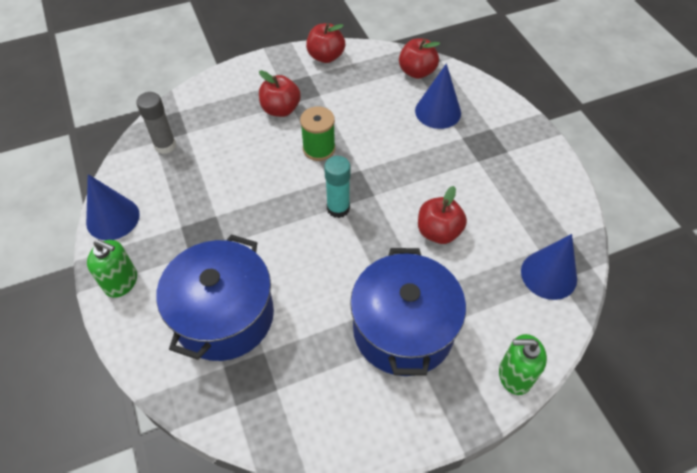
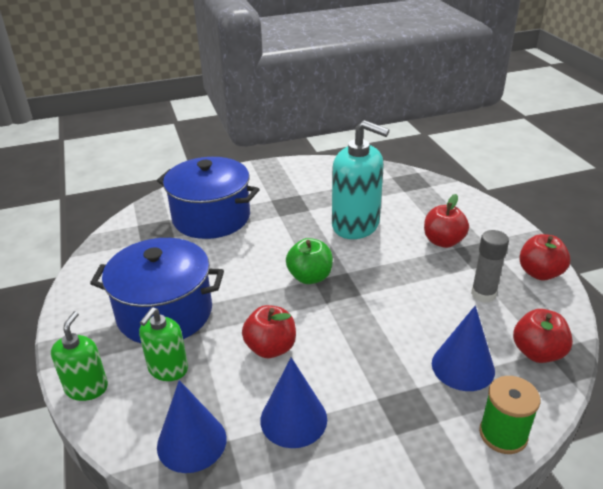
camera: 95 degrees right, 20 degrees down
(113, 218) = (311, 166): blue cone -> blue cone (293, 419)
(121, 282) = (253, 174): green soap dispenser -> green soap dispenser (168, 369)
(165, 145) = (387, 182): grey glue stick -> grey glue stick (483, 294)
(250, 173) = (356, 225): none -> turquoise soap dispenser
(319, 149) = (389, 266): green spool -> green spool (503, 434)
(338, 208) = (310, 277): turquoise glue stick -> green apple

